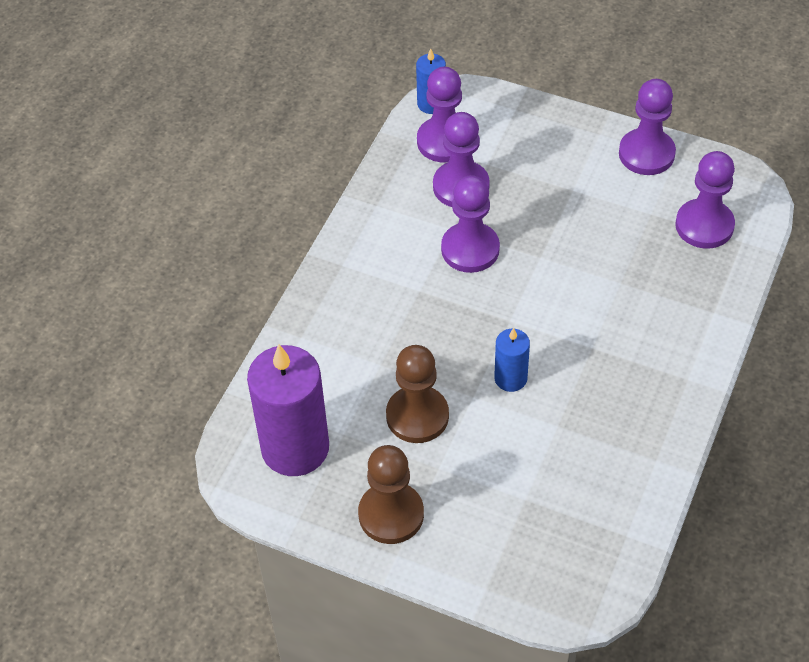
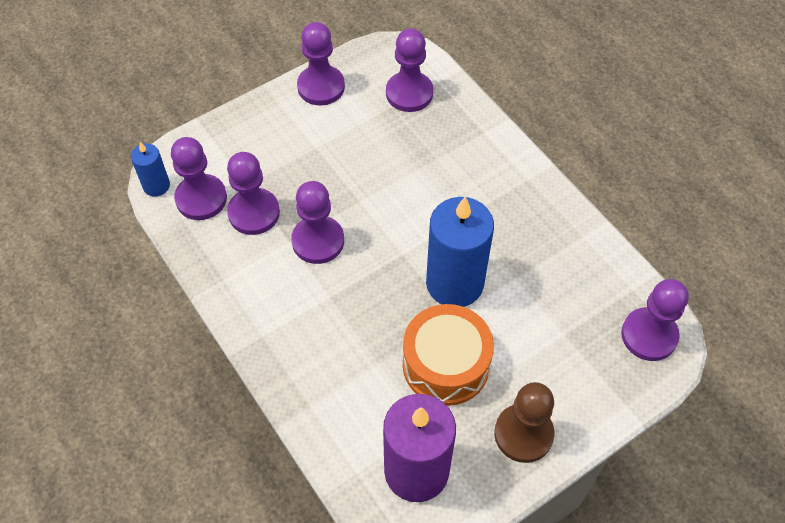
camera: 60 degrees left, 5 degrees up
(417, 416) = (446, 364): brown pawn -> orange drum
(510, 378) = (454, 283): blue candle -> blue candle, size x2.02
(582, 574) = (649, 335): none -> purple pawn

